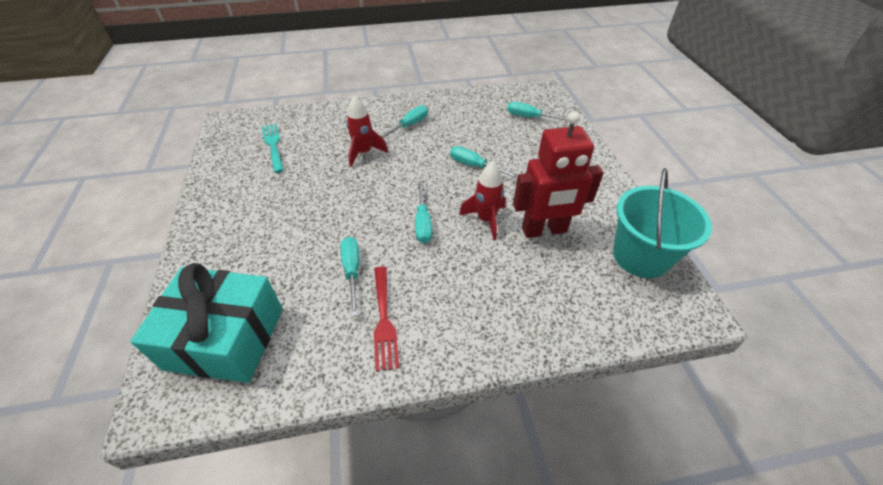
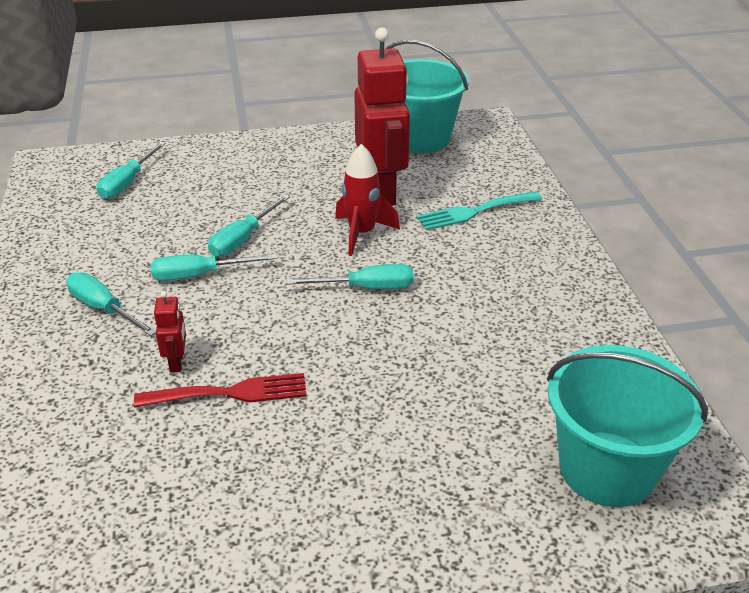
camera: 90 degrees left, 10 degrees down
(225, 338) = (607, 468): turquoise gift -> turquoise bucket
(273, 145) = (110, 511): turquoise fork -> turquoise fork (474, 212)
(352, 271) = (466, 351): turquoise screwdriver -> turquoise screwdriver (199, 275)
(364, 153) = (177, 362): red rocket -> red robot
(384, 320) = (541, 316): red fork -> red fork (230, 393)

